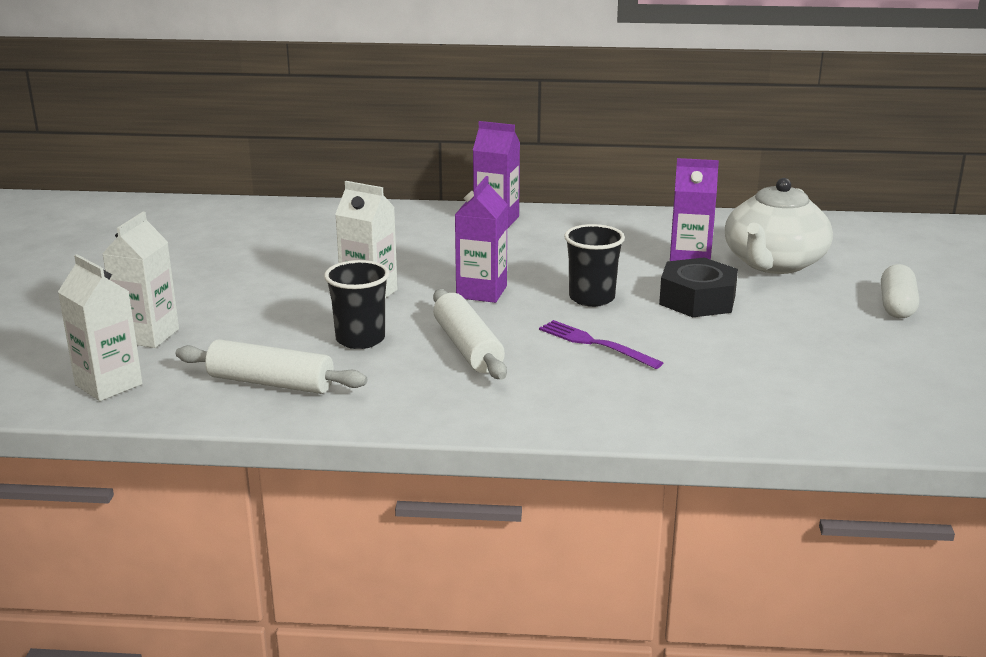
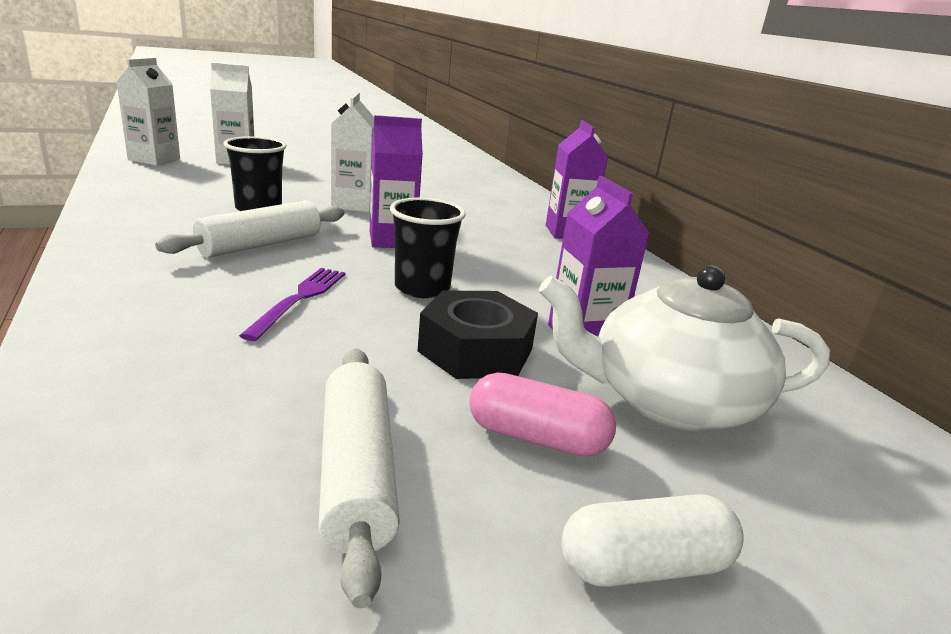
camera: 60 degrees right, 0 degrees up
(271, 383) = (165, 192): white rolling pin -> white rolling pin (357, 472)
(799, 305) = (536, 437): none -> pink capsule

